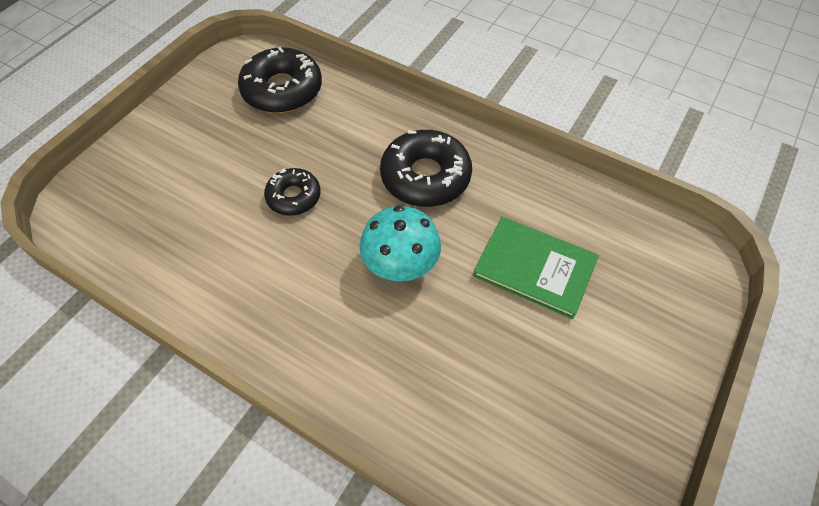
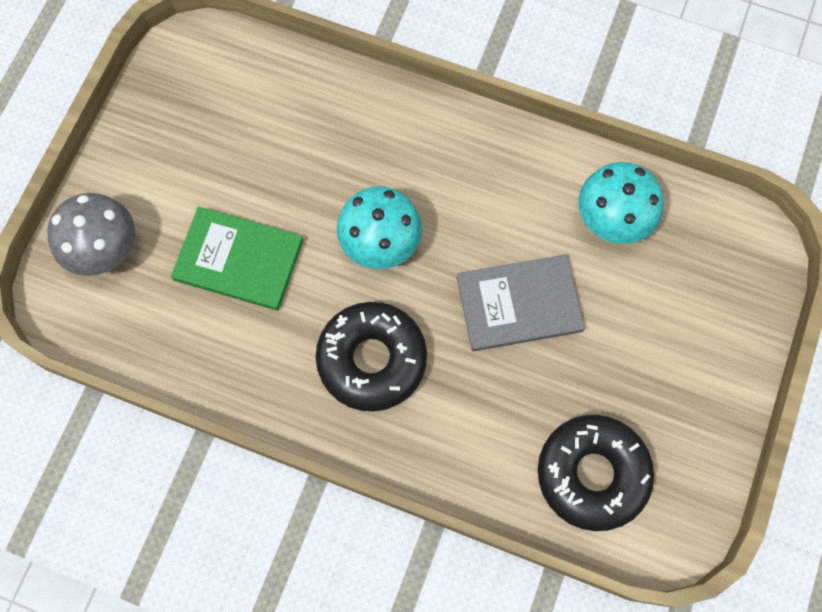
camera: 170 degrees right, 15 degrees up
(182, 250) = (613, 218): none -> turquoise mushroom
(294, 197) = (519, 304): black donut -> grey book
(667, 299) = (103, 248): none -> grey mushroom

